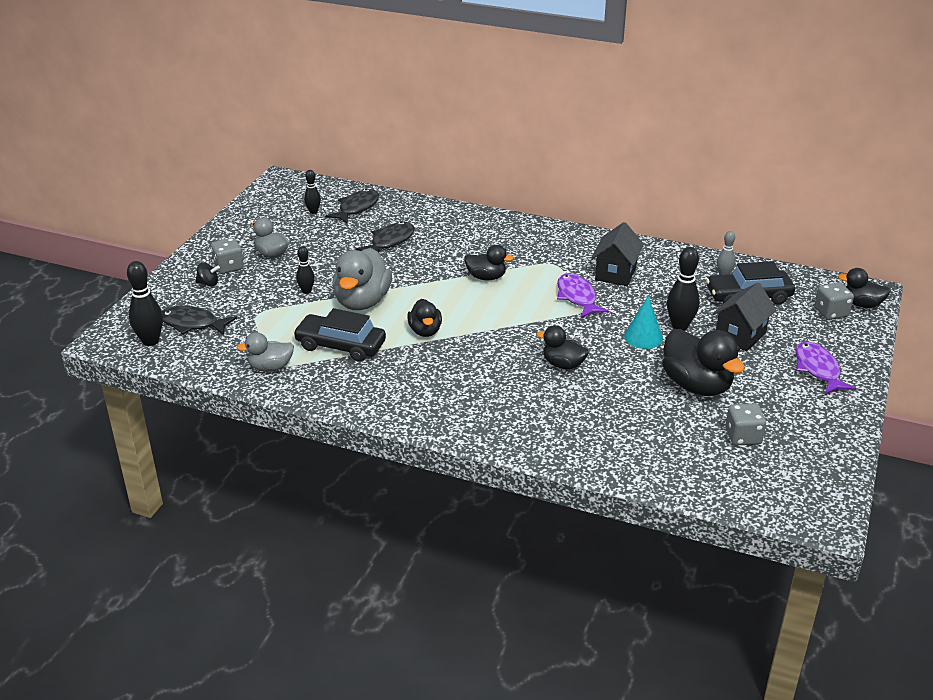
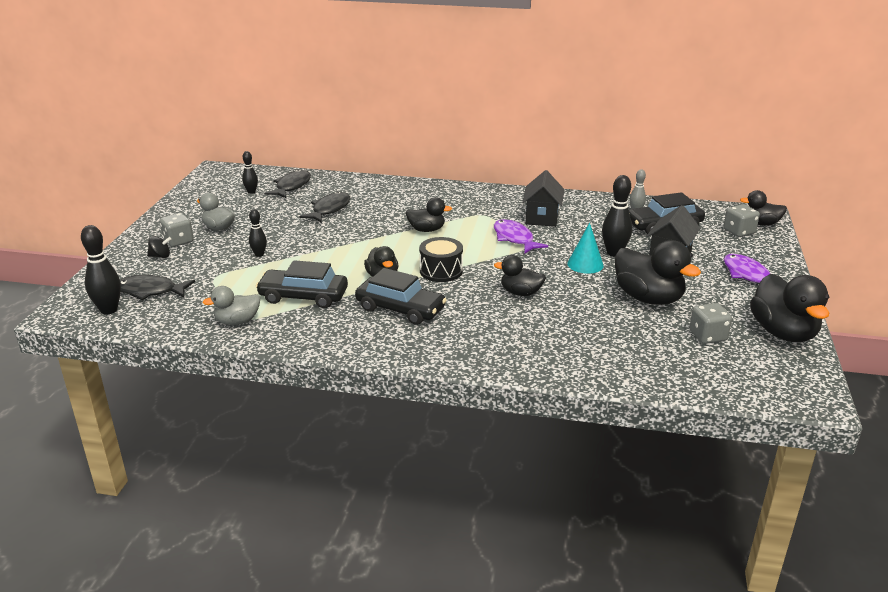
camera: 10 degrees left, 5 degrees down
(362, 302) = (315, 258): grey duck -> none
(434, 370) = (400, 309): none -> black car
(487, 330) = (441, 271): none -> black drum
(826, 442) = (783, 333): none -> black duck

